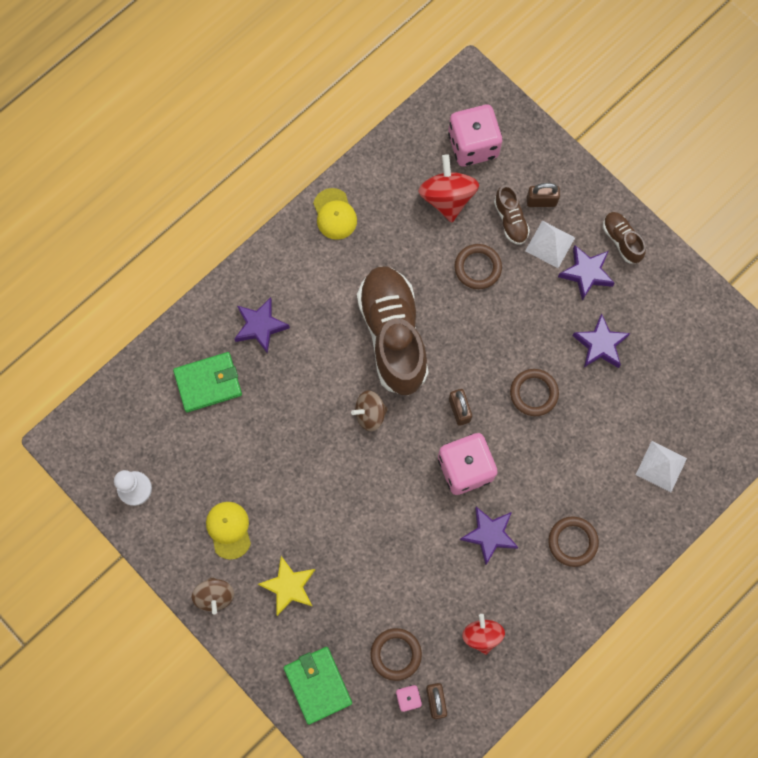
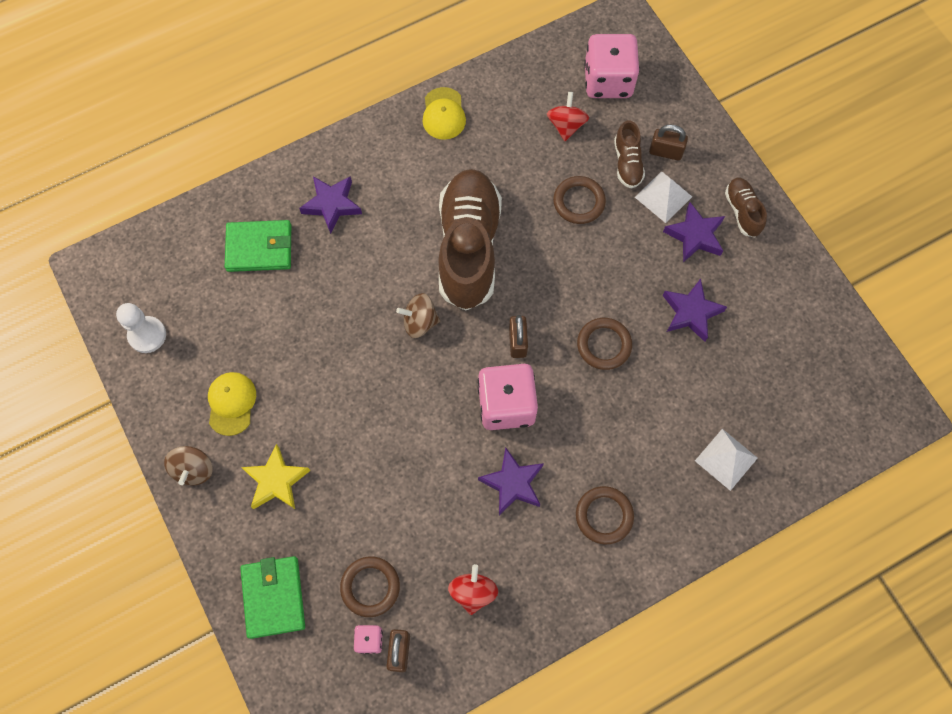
camera: 15 degrees right, 5 degrees down
(447, 198) = (566, 125): red spinning top -> red spinning top, size x0.65

